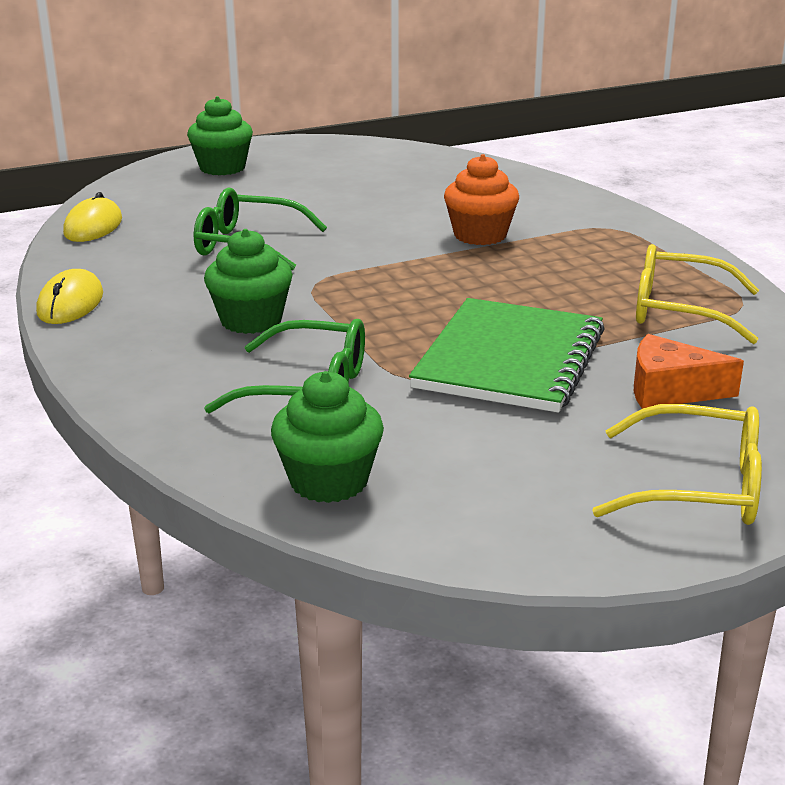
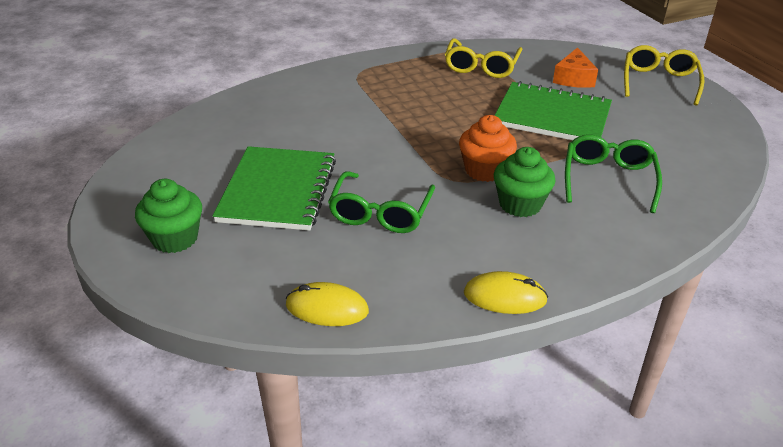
camera: 90 degrees left, 10 degrees up
(300, 199) = (277, 190): none -> green notebook
(329, 481) = (703, 171): green cupcake -> none
(480, 235) = (368, 116): orange cupcake -> orange cupcake (484, 170)

